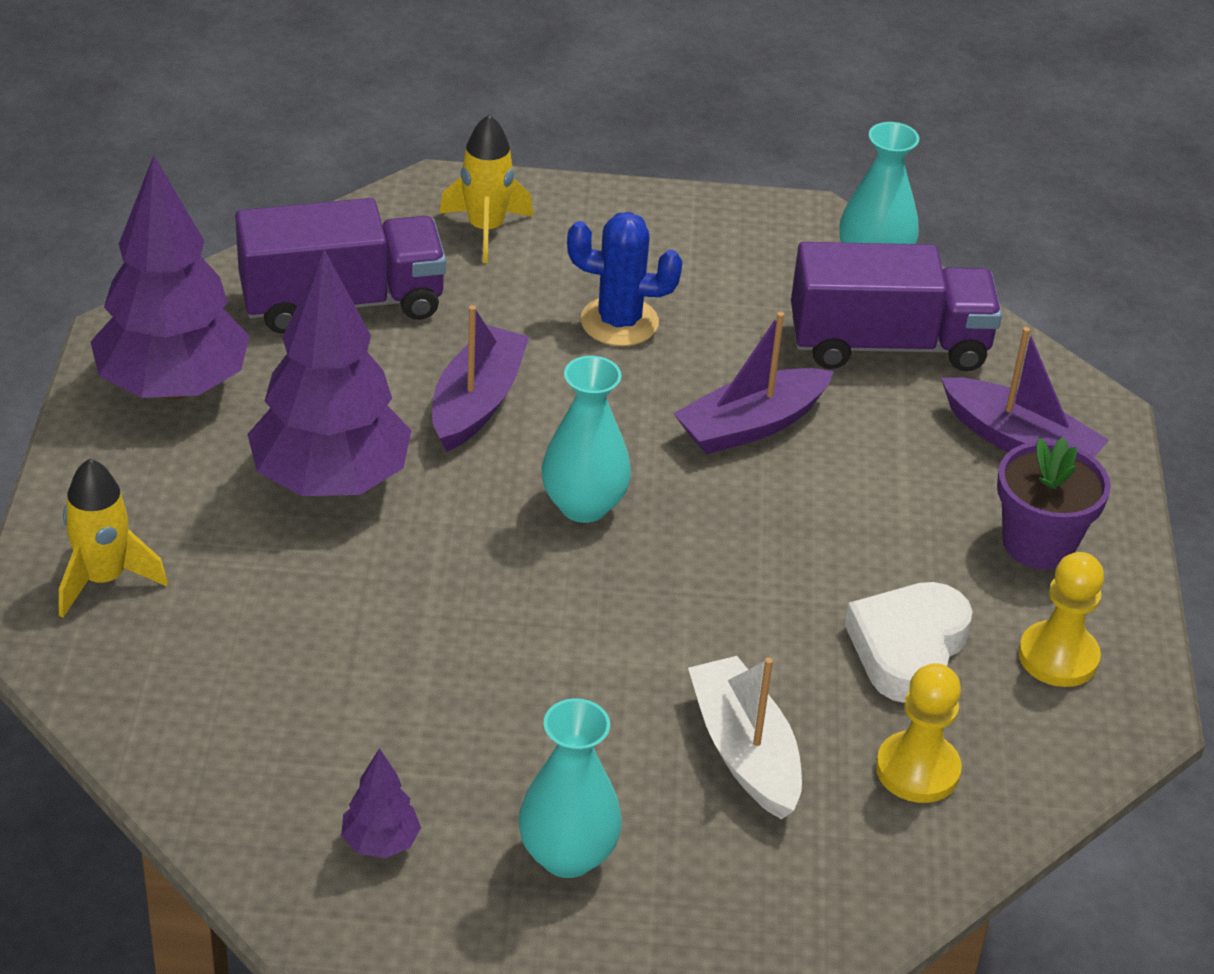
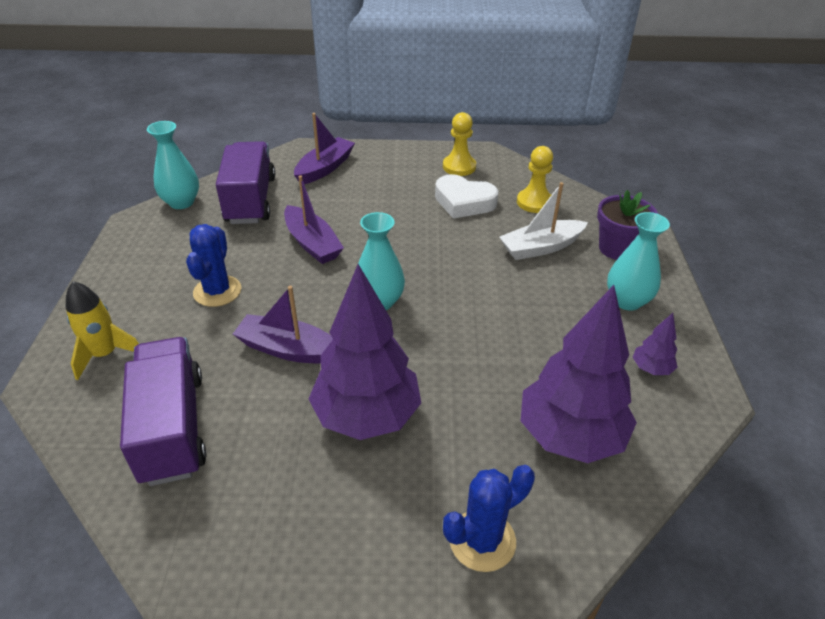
camera: 90 degrees left, 0 degrees up
(104, 579) = (482, 540): yellow rocket -> blue cactus
(173, 387) = (262, 526): purple tree -> purple tree (570, 436)
(1038, 543) = (391, 167): purple flower pot -> purple flower pot (617, 248)

